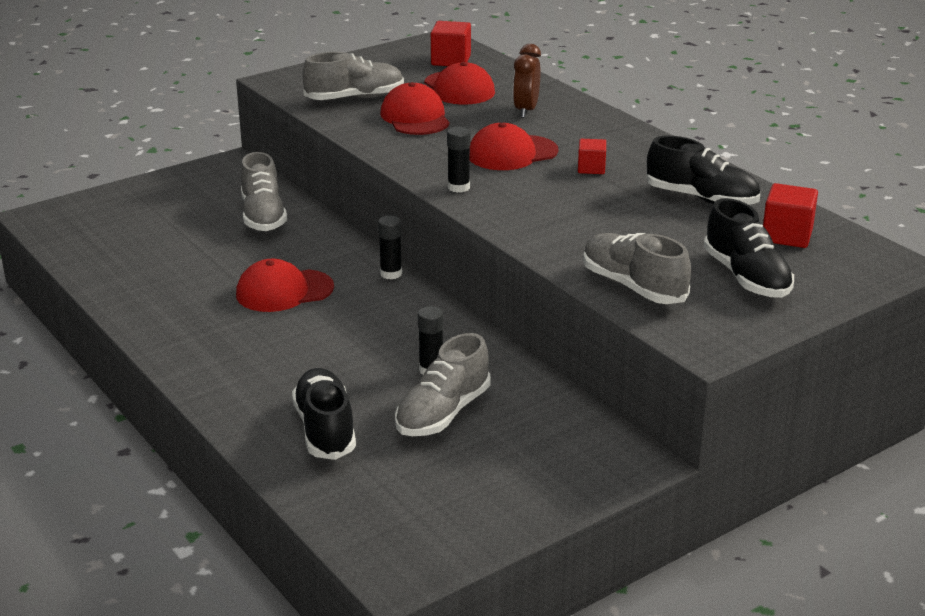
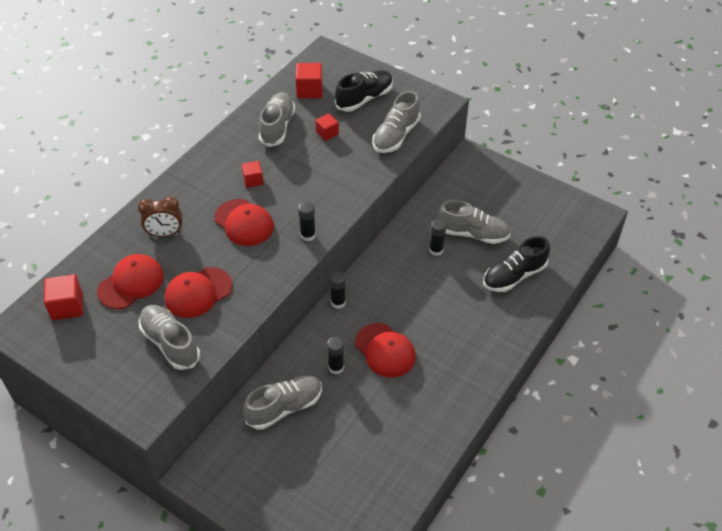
camera: 110 degrees left, 20 degrees up
(289, 254) = (336, 367): none -> black glue stick
(668, 232) = (327, 133): none -> red cube
(701, 199) = (277, 127): black shoe -> grey shoe

